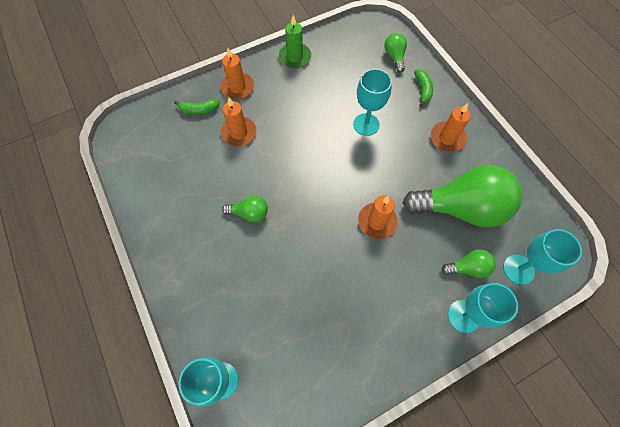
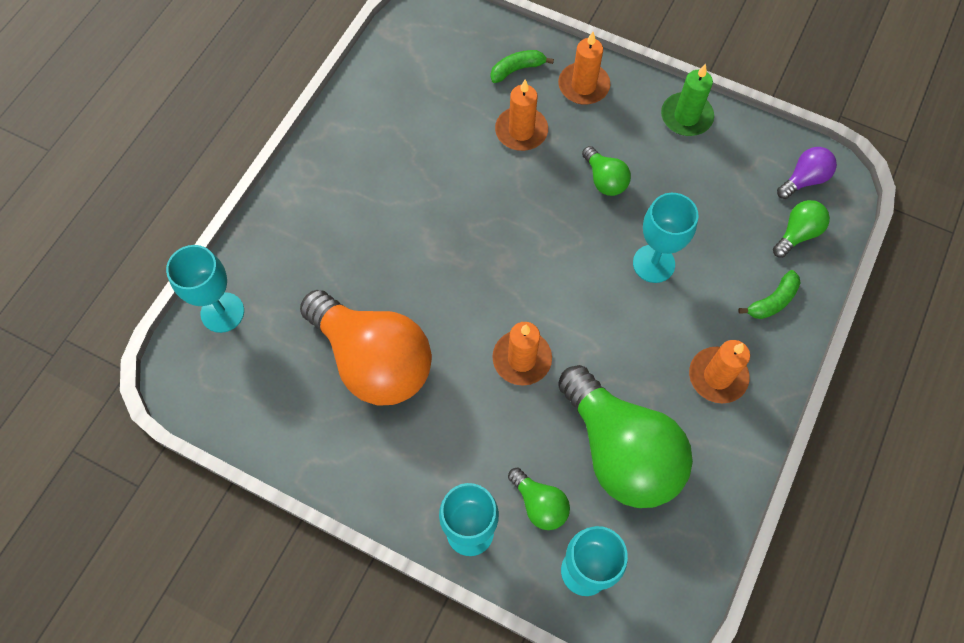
camera: 55 degrees right, 0 degrees up
(199, 110) = (517, 69): green banana -> green banana turned 105 degrees clockwise
(249, 213) = (426, 213): green light bulb -> green light bulb (604, 180)
(322, 303) = (373, 360): none -> orange light bulb
(368, 36) = (804, 179): none -> purple light bulb

